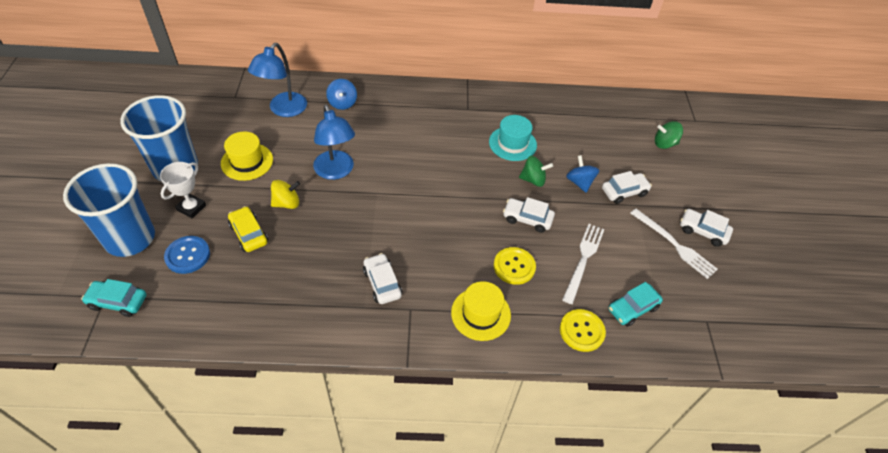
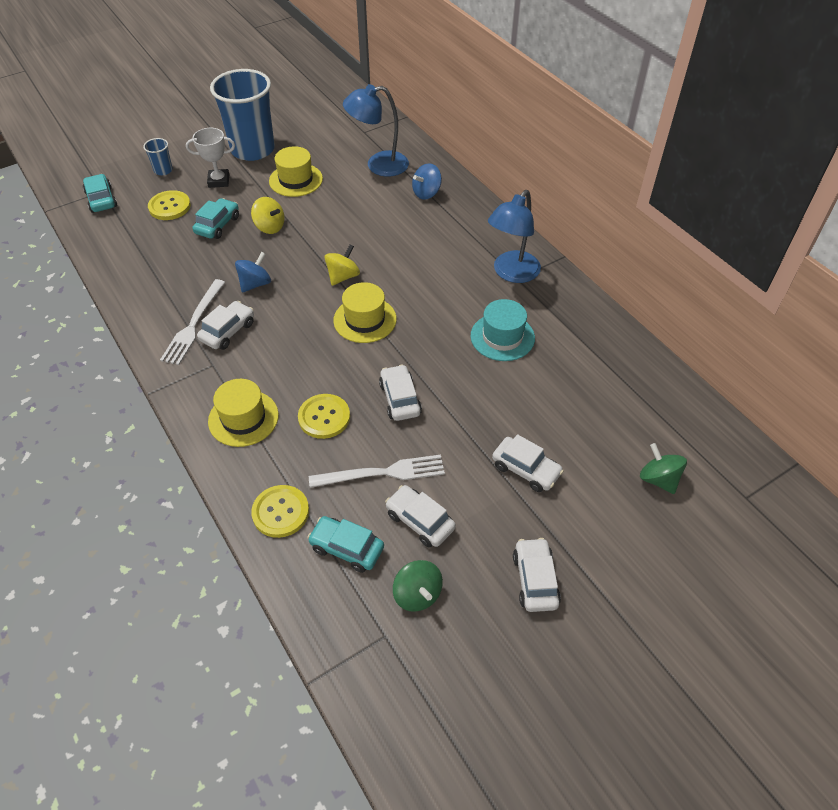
camera: 60 degrees right, 0 degrees up
(130, 238) = (163, 170): blue cup -> blue cup, size x0.41
(187, 255) = (169, 206): blue button -> yellow button
(249, 234) = (217, 225): yellow car -> turquoise car
(336, 171) = (334, 235): blue lamp -> blue lamp (511, 273)
(385, 189) = (343, 276): none -> yellow spinning top
(440, 199) = (365, 320): none -> yellow hat
(533, 180) = (463, 378): green spinning top -> green spinning top (417, 594)
(579, 182) = (500, 420): blue spinning top -> blue spinning top (255, 284)
(632, 261) = (420, 521): none -> white car
(674, 244) = (483, 555): white fork -> white fork (193, 324)

